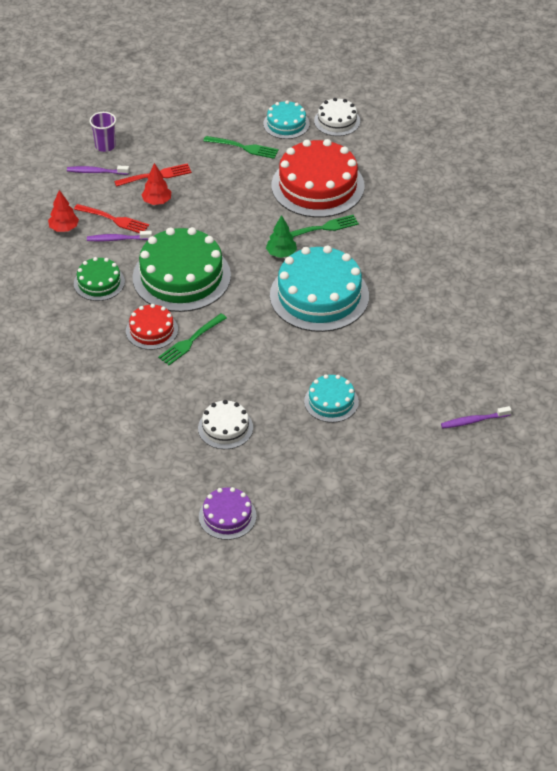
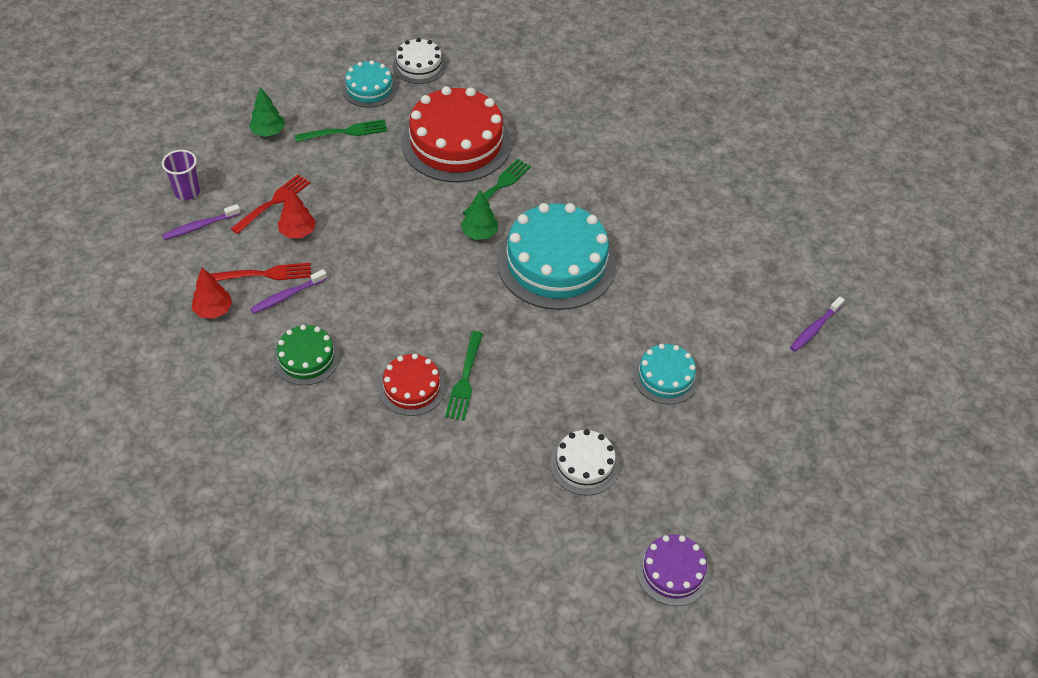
camera: 35 degrees left, 5 degrees up
(181, 276) = (394, 308): green cake -> none
(190, 127) = (268, 132): none -> green tree

